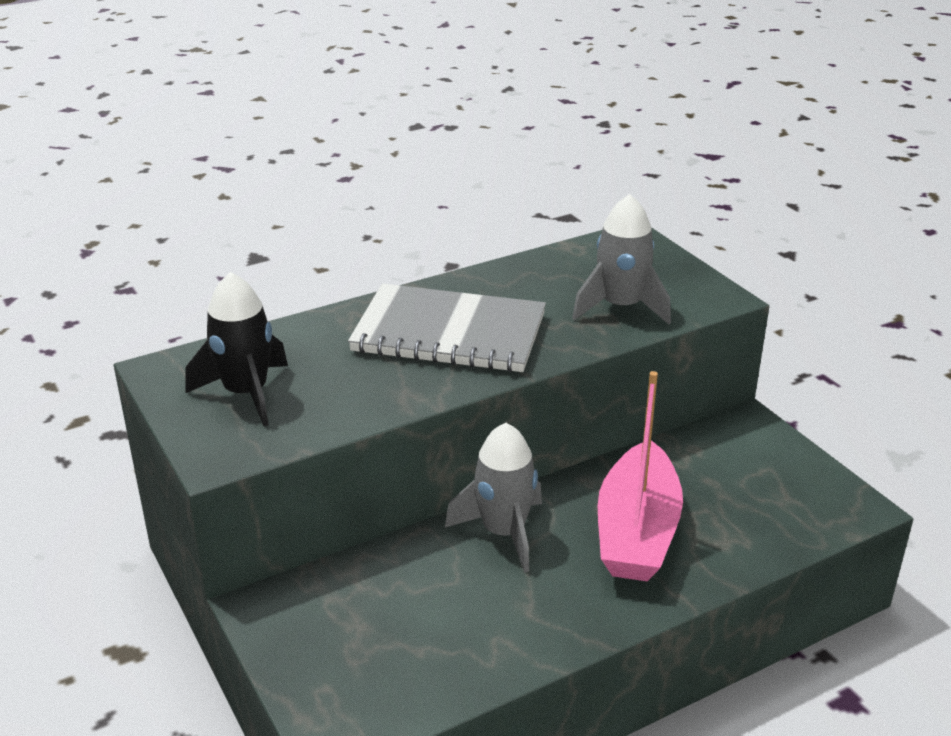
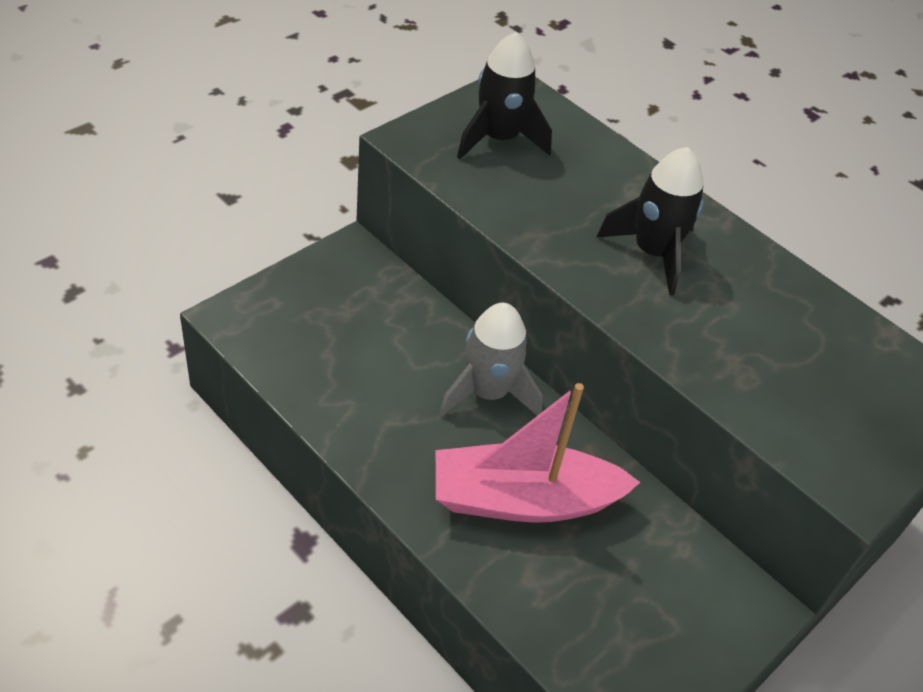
camera: 70 degrees right, 15 degrees up
(449, 333) = (653, 253): grey notebook -> black rocket
(621, 307) = (777, 388): grey rocket -> none

